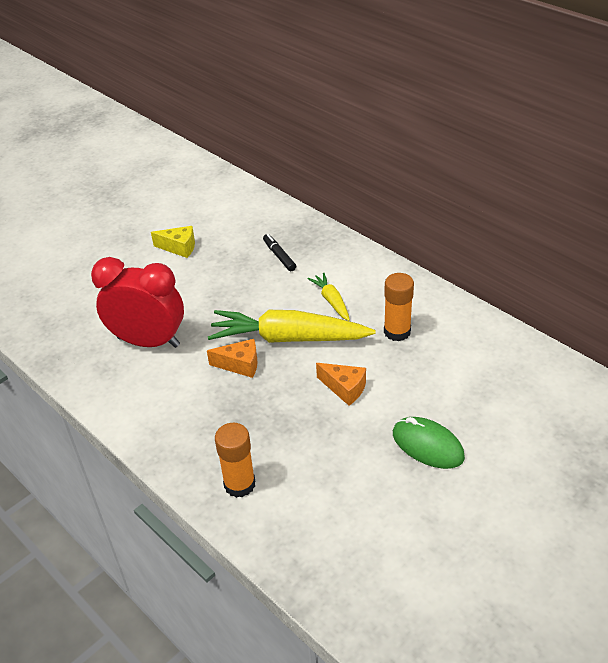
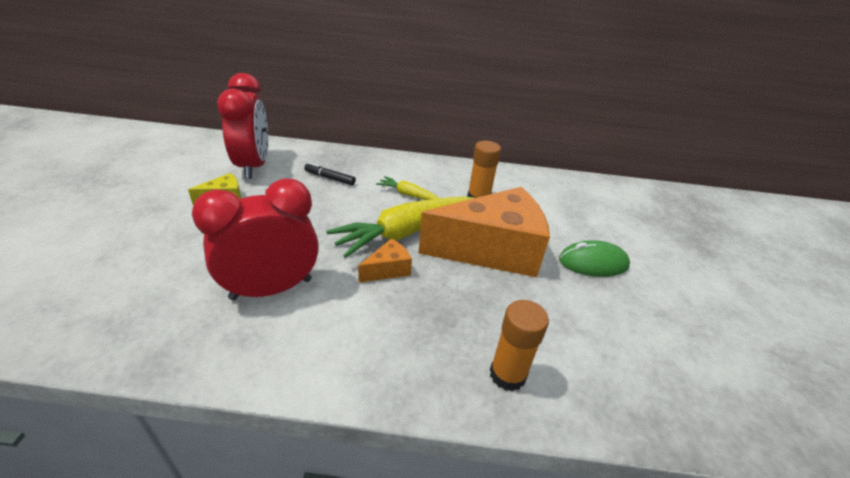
camera: 45 degrees left, 5 degrees down
(228, 220) = (253, 166): none -> red clock
(344, 388) = (492, 250): orange cheese -> orange cheese, size x2.40

